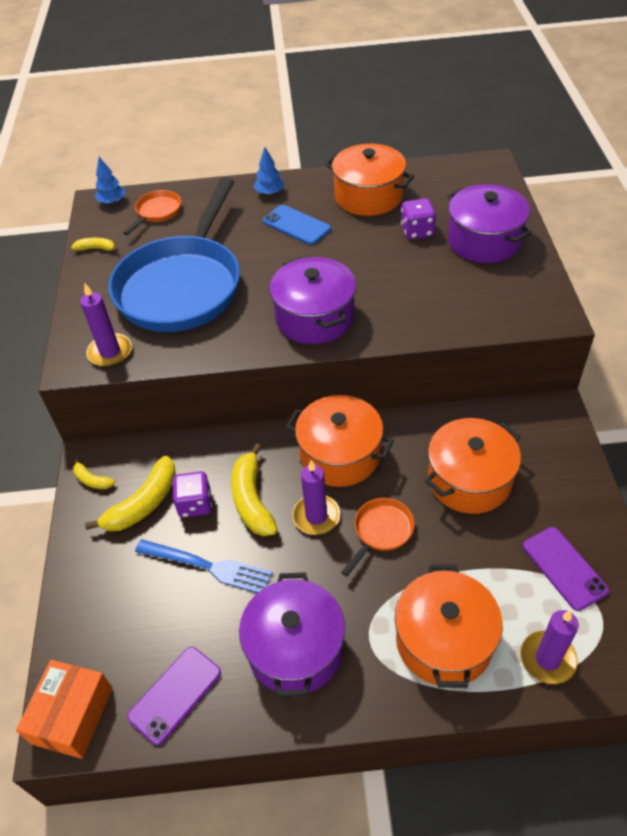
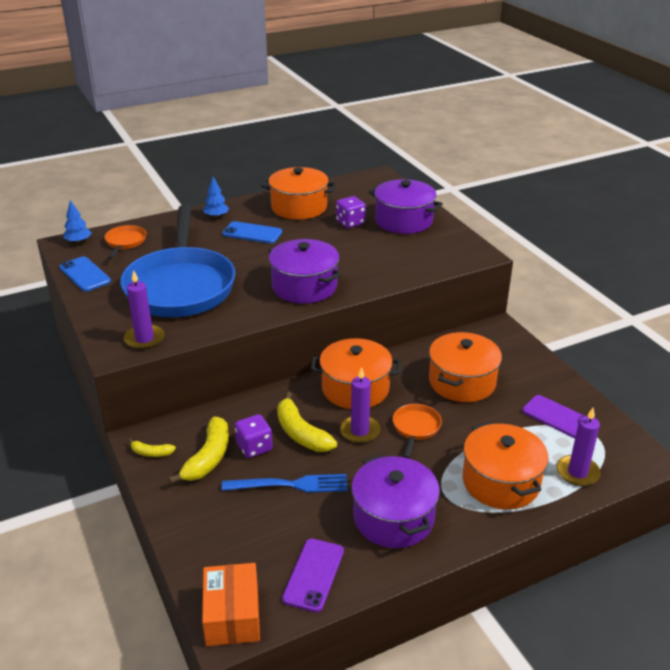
camera: 25 degrees left, 15 degrees down
(96, 249) = (84, 274): yellow banana -> blue phone

